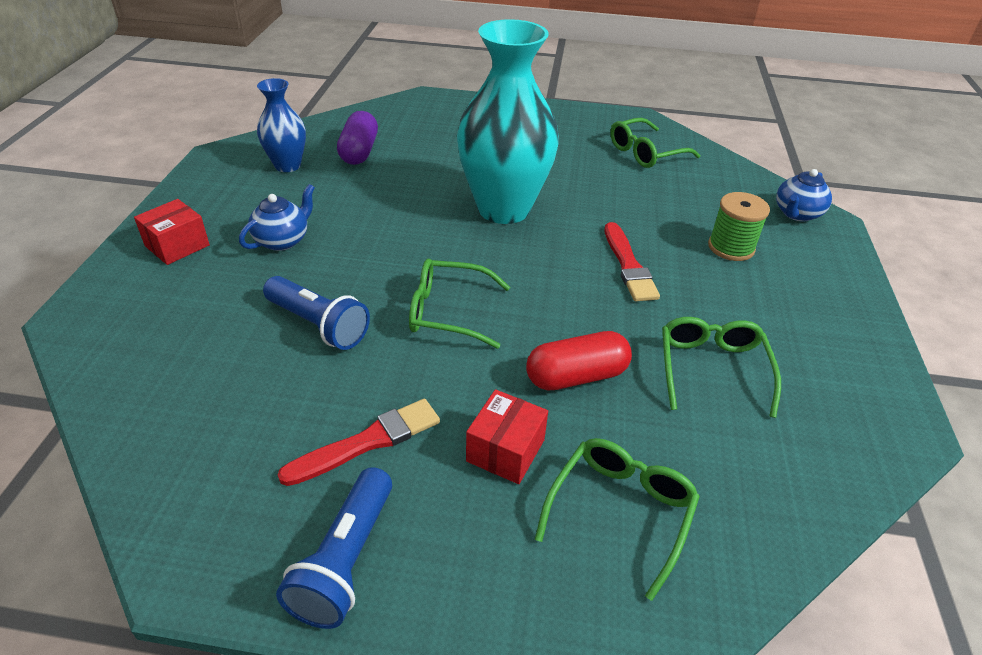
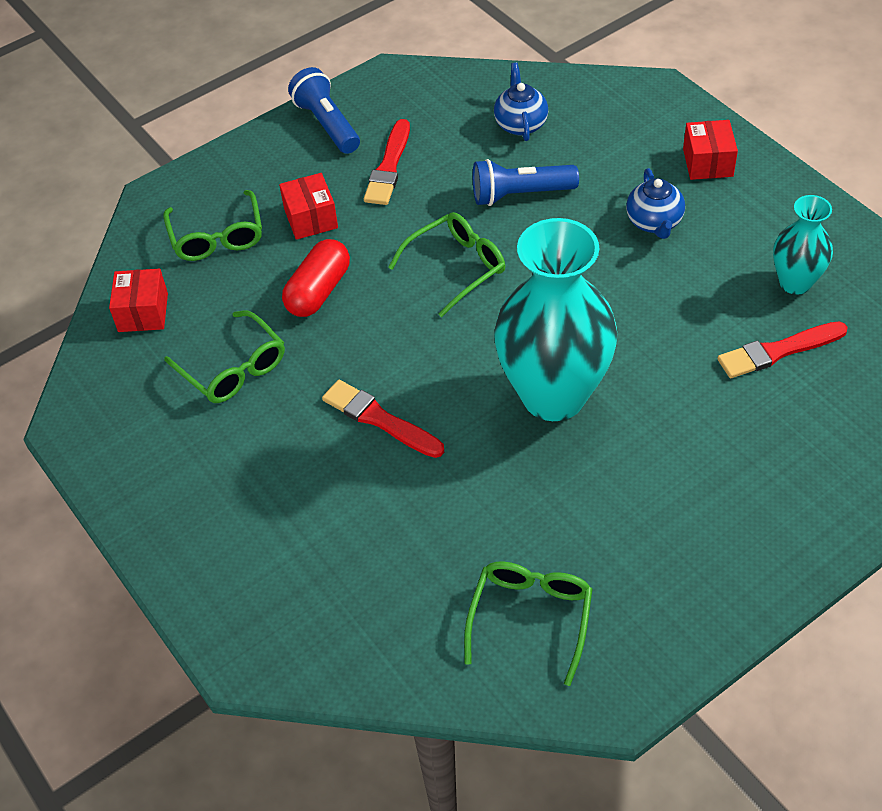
camera: 140 degrees right, 10 degrees up
(287, 165) = (795, 282): blue vase -> turquoise vase
(359, 151) = (778, 351): purple capsule -> red brush
(731, 247) = (313, 521): green spool -> none
(768, 486) = (143, 312): none -> red box
(796, 214) = (284, 641): blue teapot -> blue teapot (520, 124)

